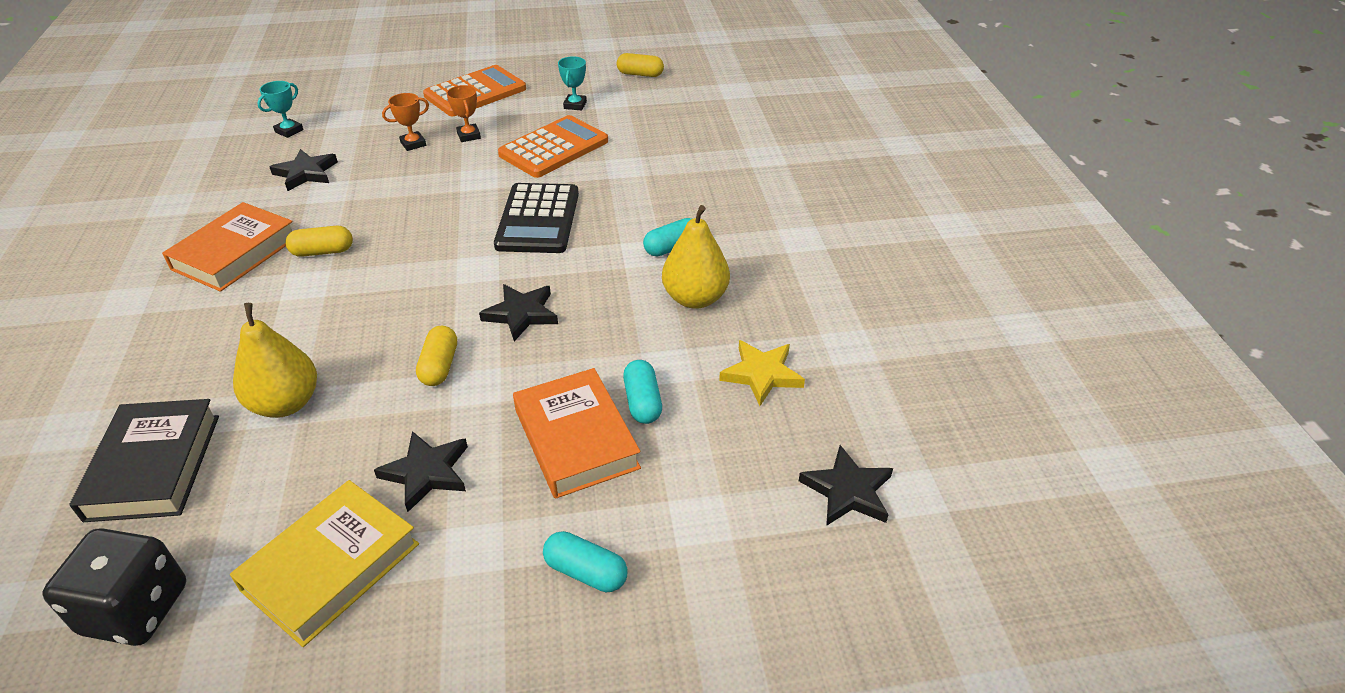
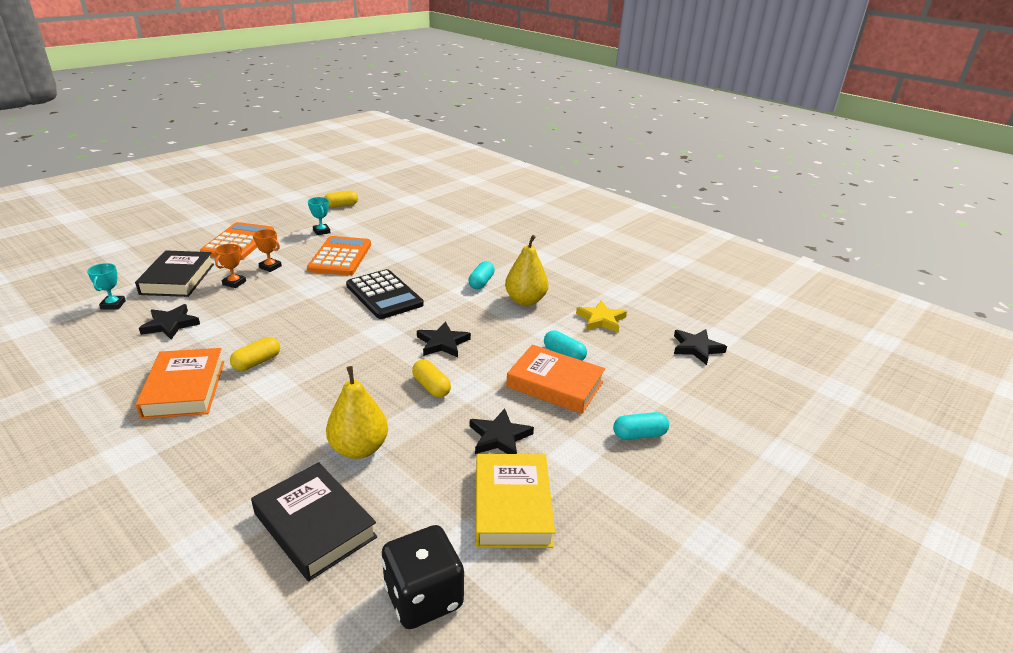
camera: 40 degrees left, 10 degrees down
(371, 120) = (178, 279): none -> black book

